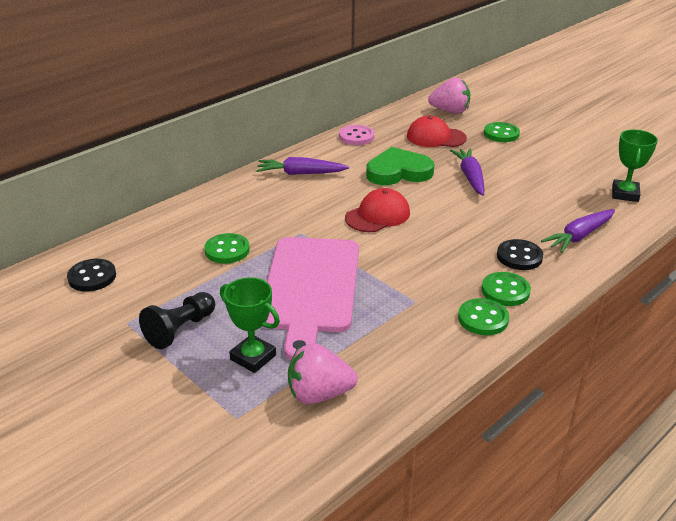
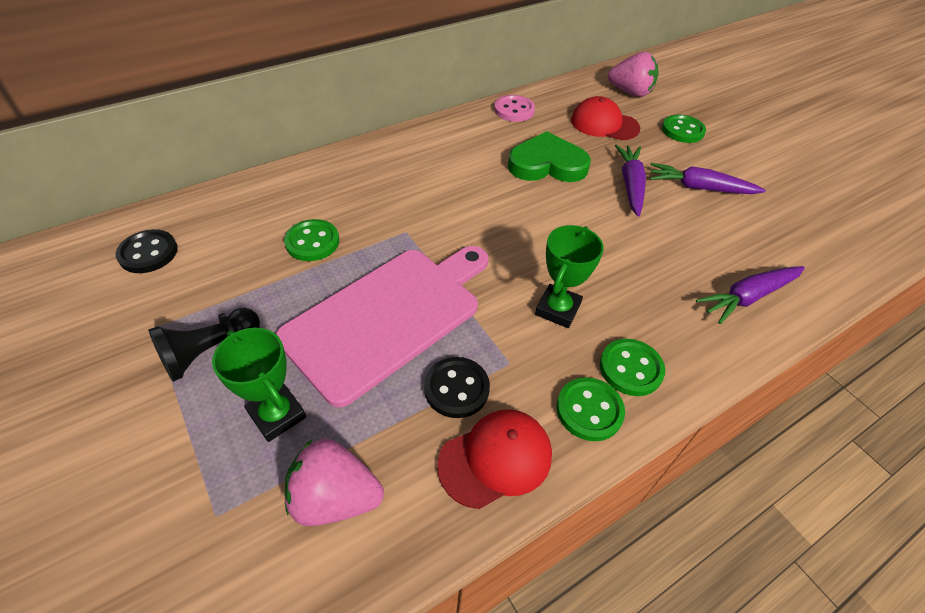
camera: 10 degrees right, 15 degrees up
(300, 173) = (434, 149): purple carrot -> purple carrot (699, 188)
(311, 288) = (388, 317): pink cutting board -> pink cutting board turned 150 degrees counterclockwise
(377, 215) = (504, 222): red cap -> red cap (495, 459)
(519, 256) = (662, 315): black button -> black button (456, 388)
(625, 194) = (820, 241): green trophy -> green trophy (557, 309)

